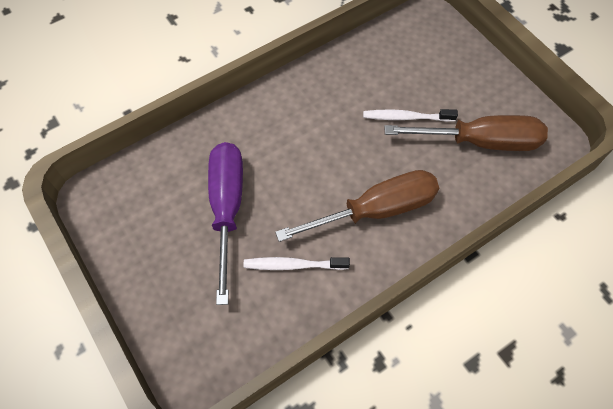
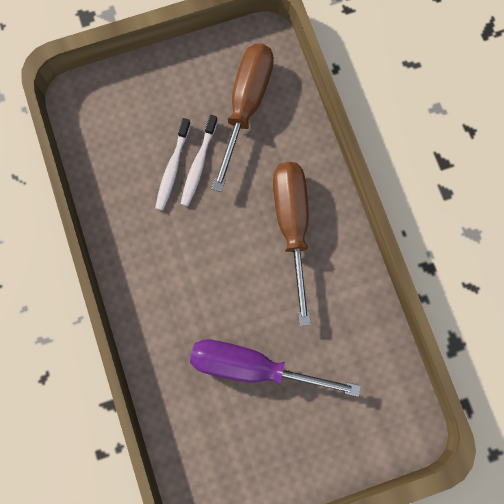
camera: 75 degrees left, 15 degrees up
(293, 265) = (328, 317): white toothbrush -> white toothbrush (173, 168)

